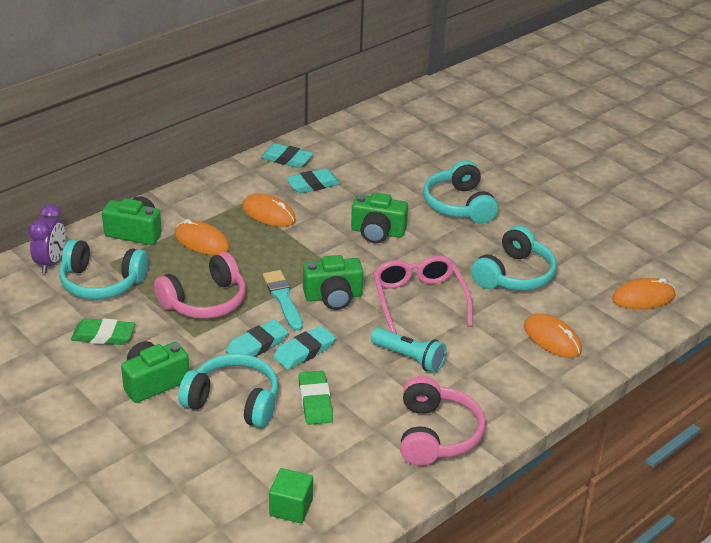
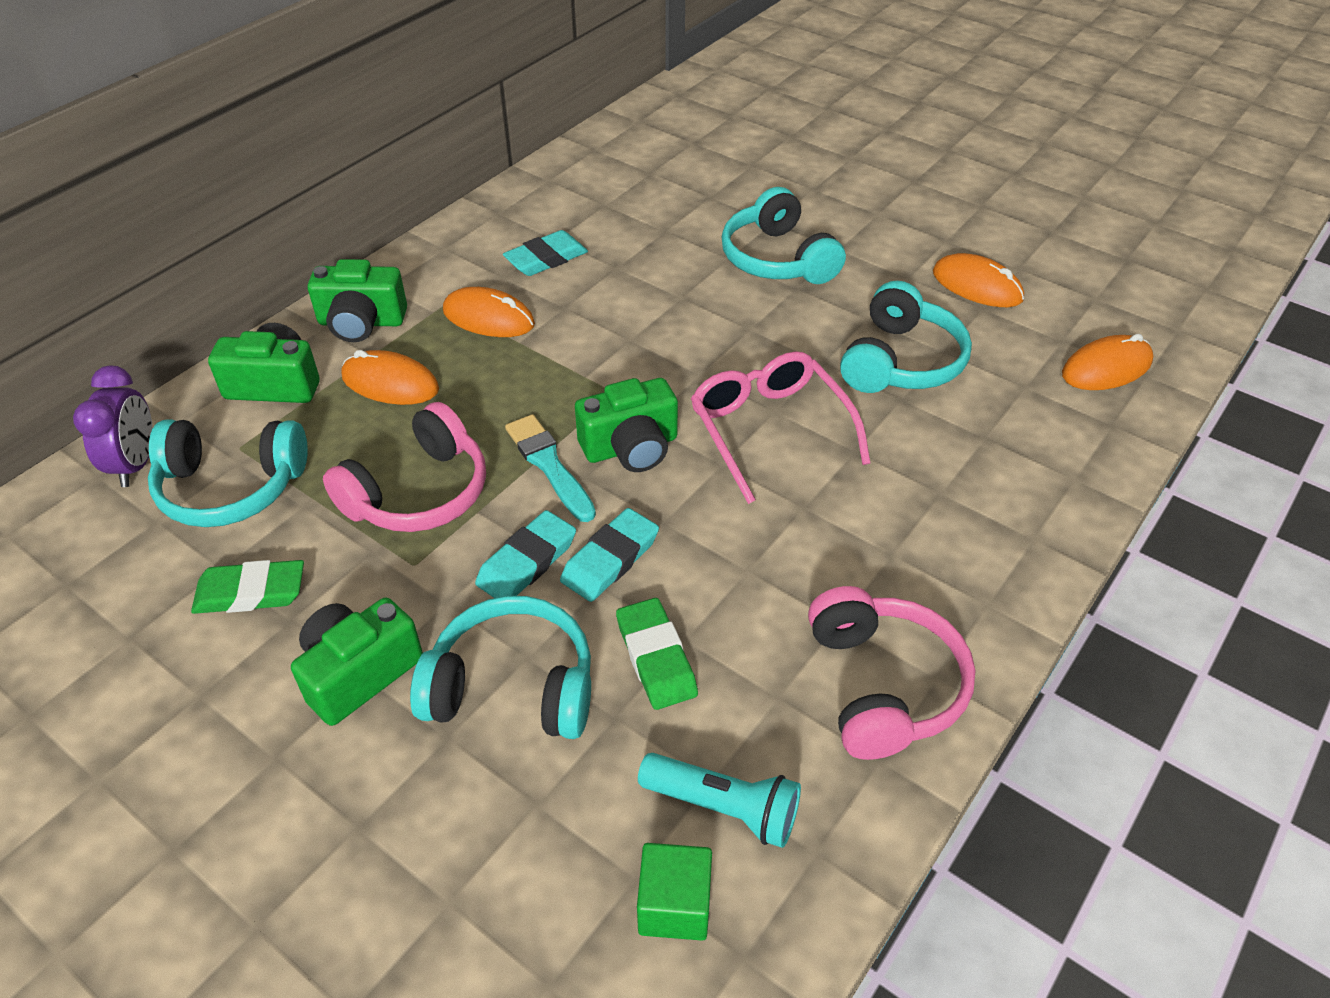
camera: 10 degrees left, 10 degrees up
(286, 159) = (495, 224): turquoise eraser -> none
(377, 232) = (668, 323): green camera -> green camera (361, 322)
(409, 358) = (789, 541): turquoise flashlight -> turquoise flashlight (724, 808)
(552, 339) = (1000, 464): orange mouse -> orange mouse (977, 286)

